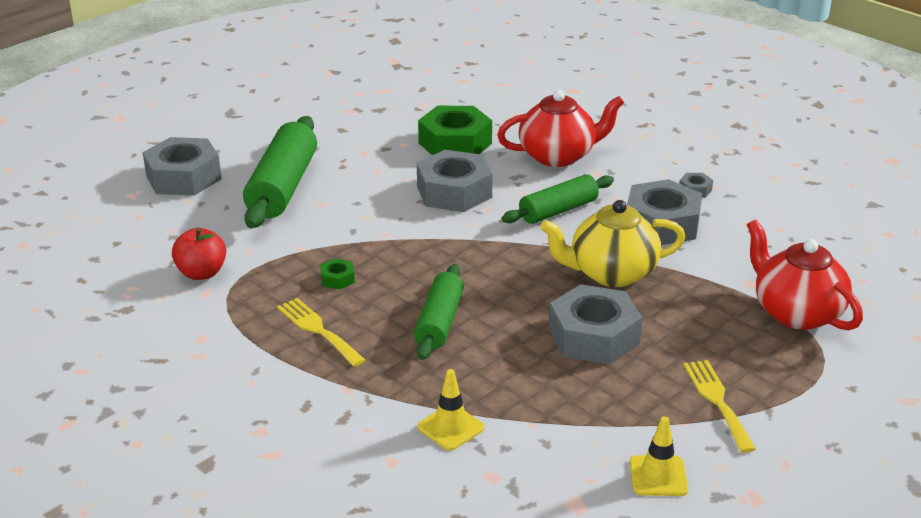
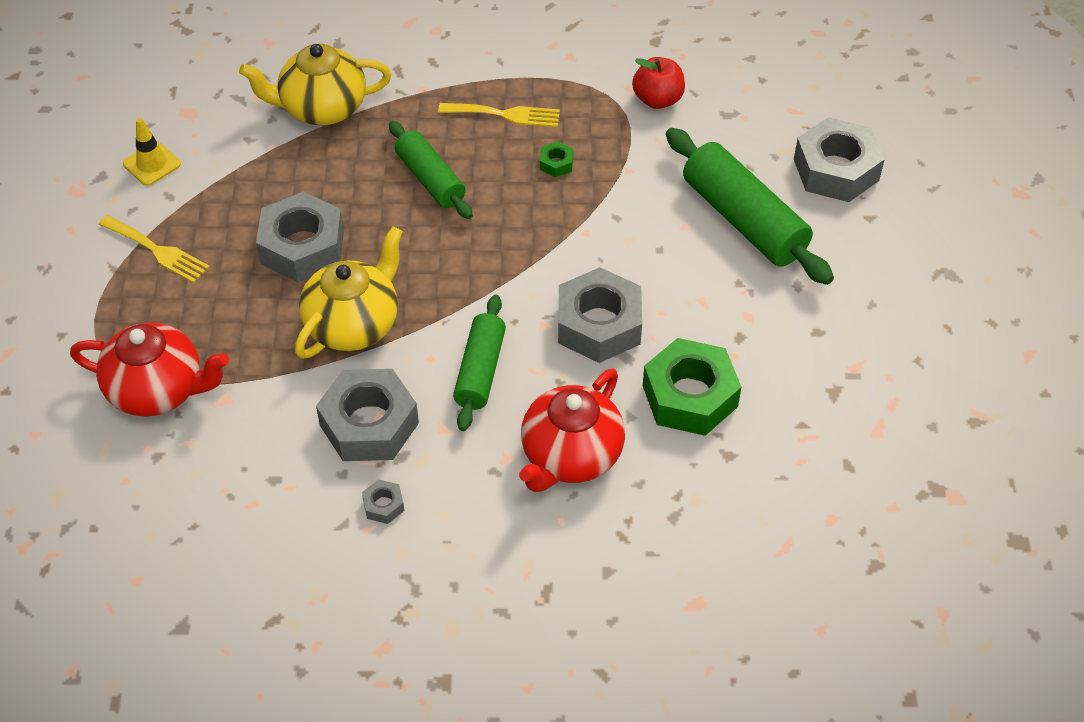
camera: 135 degrees right, 20 degrees up
(450, 427) = (322, 108): yellow traffic cone -> yellow teapot

